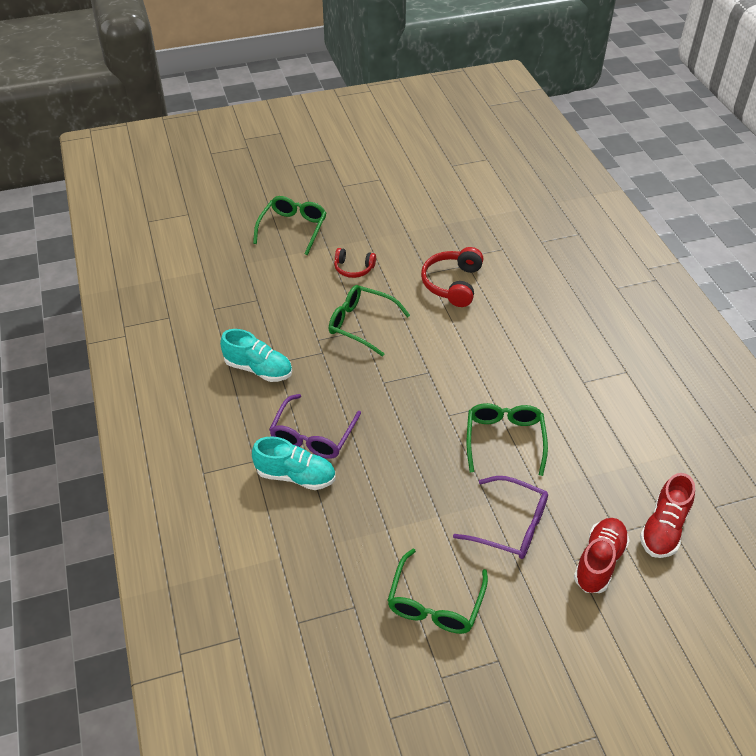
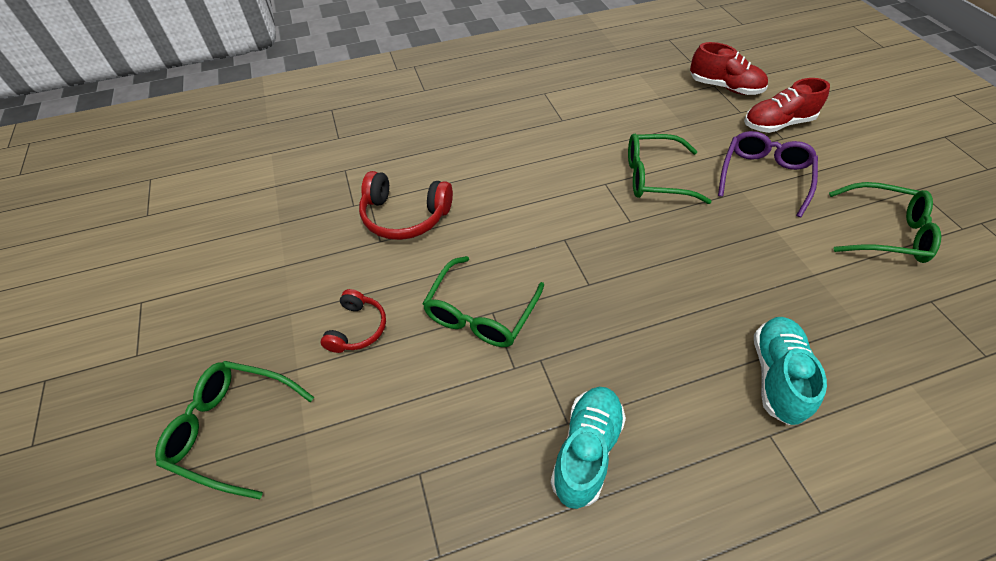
camera: 90 degrees left, 5 degrees up
(313, 436) = (702, 360): purple glasses -> none
(599, 562) = (777, 124): red shoe -> red shoe turned 45 degrees counterclockwise

